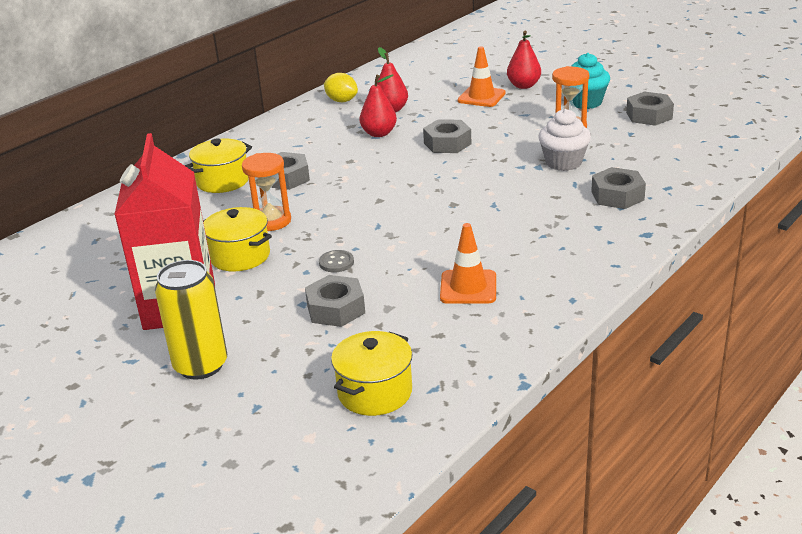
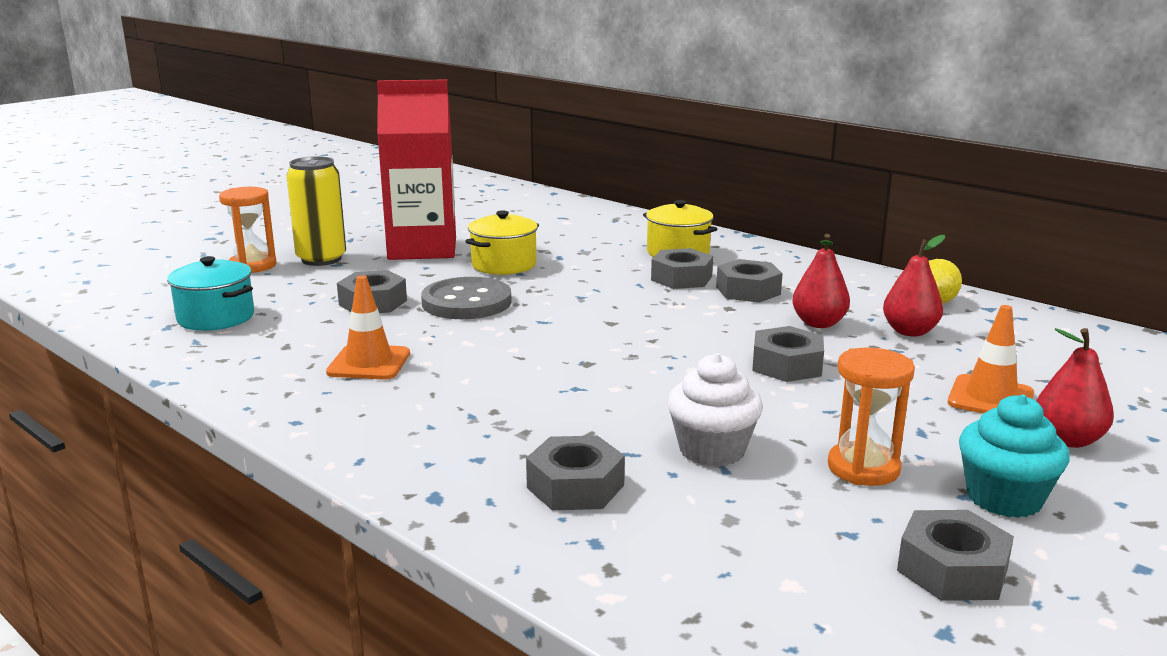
camera: 90 degrees right, 10 degrees down
(271, 221) = (574, 274): orange hourglass -> orange hourglass (253, 265)
(316, 154) = (748, 291): none -> grey nut
(336, 262) = (466, 302): grey button -> grey button, size x2.21
(375, 392) = (216, 317): yellow pot -> turquoise pot

